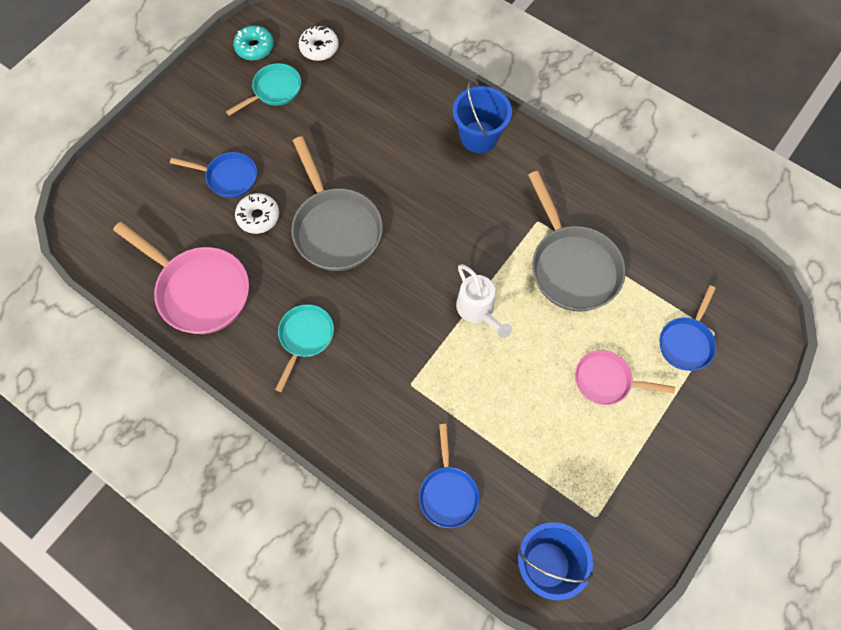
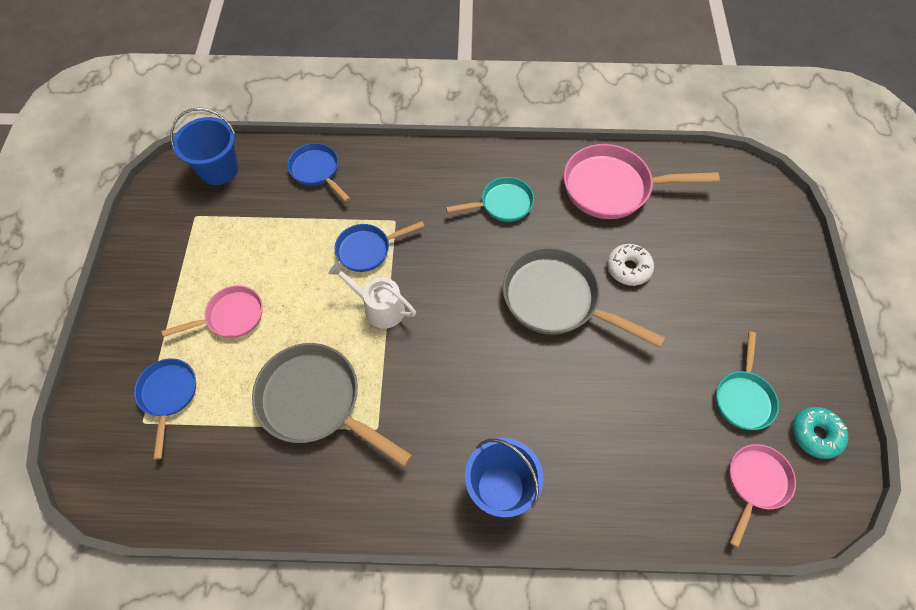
camera: 145 degrees right, 5 degrees down
(228, 177) = (688, 285): blue pan -> blue pan (367, 249)
(305, 338) = (502, 204): turquoise pan -> turquoise pan turned 90 degrees counterclockwise
(319, 48) = (756, 483): white donut -> pink pan

